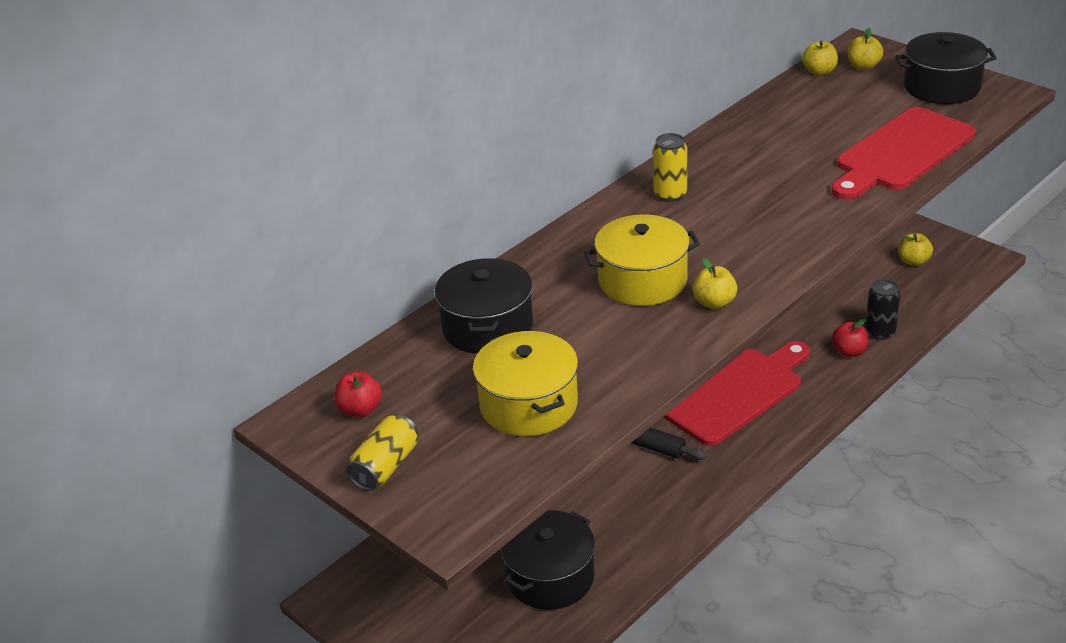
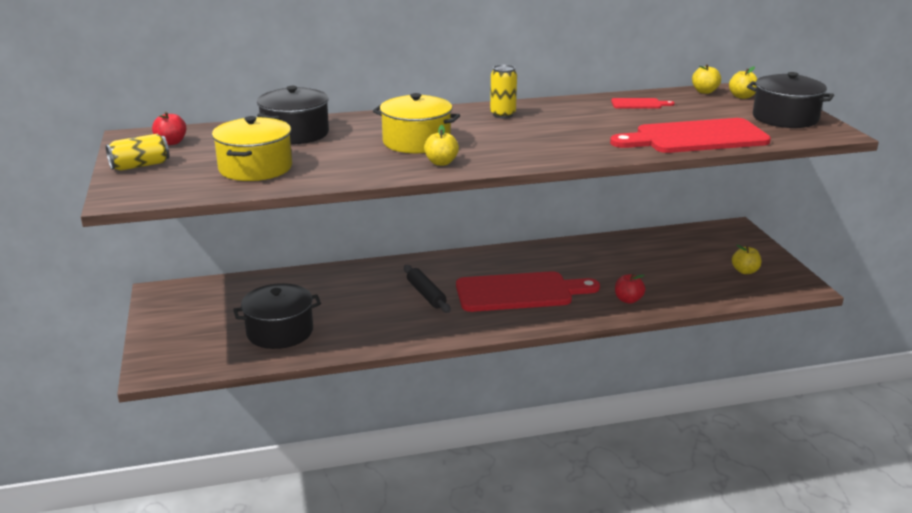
camera: 30 degrees right, 10 degrees down
(782, 119) = (638, 104): none -> red cutting board
(880, 332) = (665, 298): black can -> none

